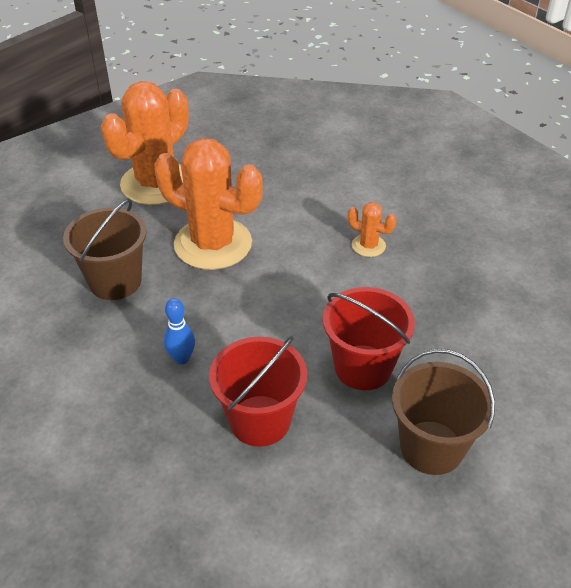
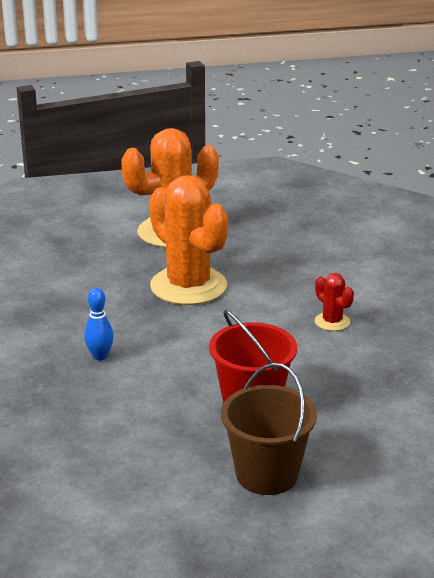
camera: 25 degrees right, 15 degrees down
(115, 281) = (85, 291): brown bucket -> none
(260, 420) = (132, 414): red bucket -> none
(368, 246) = (332, 322): orange cactus -> red cactus

